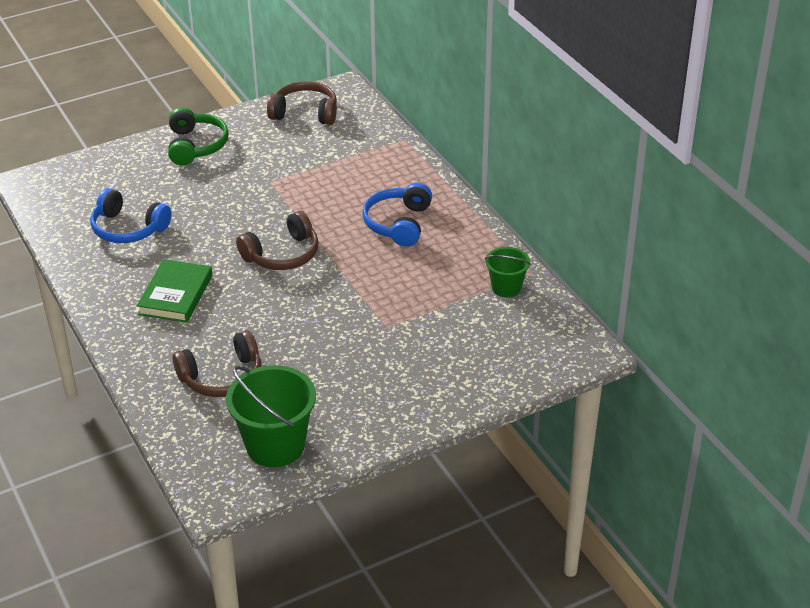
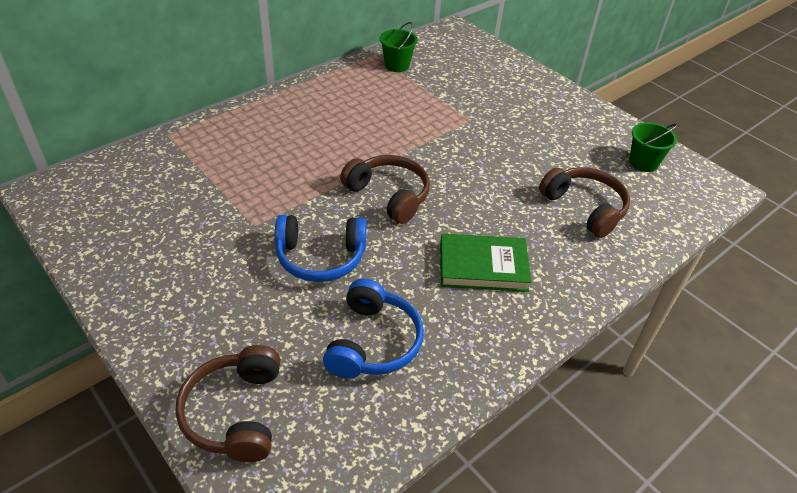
camera: 105 degrees left, 5 degrees up
(196, 146) = (172, 312): green headphones -> none
(275, 445) = (643, 162): green bucket -> green bucket, size x0.57
(305, 113) = (99, 217): brown headphones -> brown headphones (235, 413)
(398, 223) = (320, 126): blue headphones -> blue headphones (320, 257)

